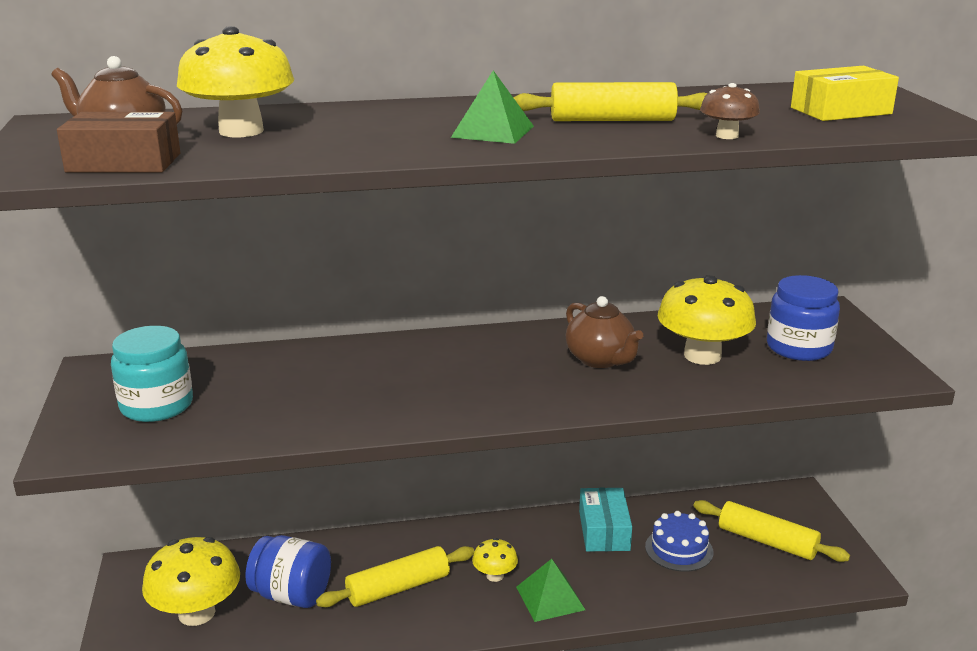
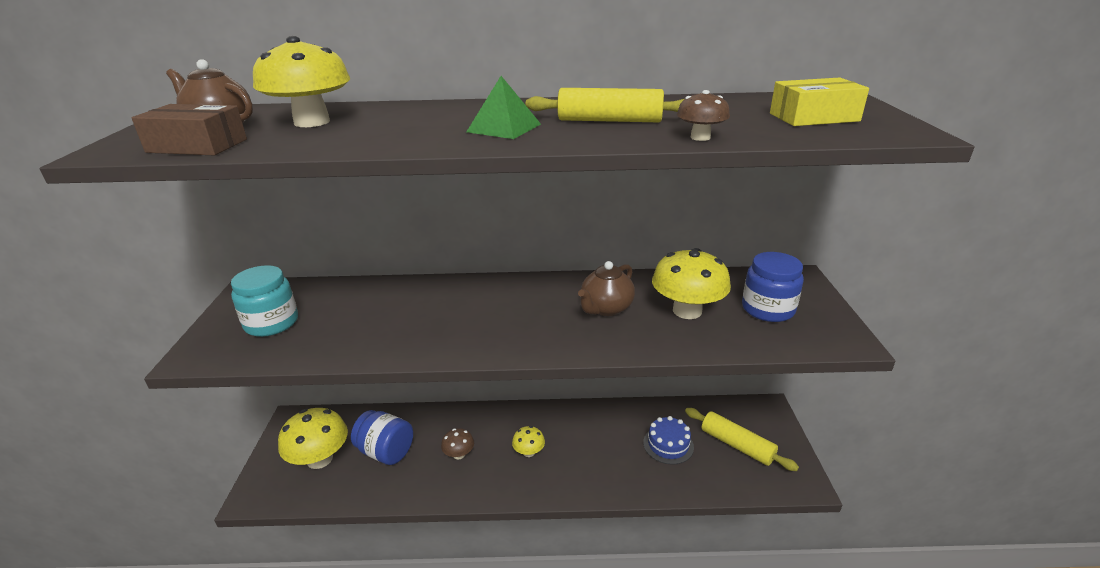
camera: 10 degrees right, 5 degrees up
(398, 588) = (459, 454): yellow rolling pin -> brown mushroom
(550, 598) = (563, 475): green pyramid -> none
(600, 360) = (606, 308): brown teapot -> brown teapot turned 60 degrees clockwise
(604, 530) = (616, 423): turquoise box -> none

